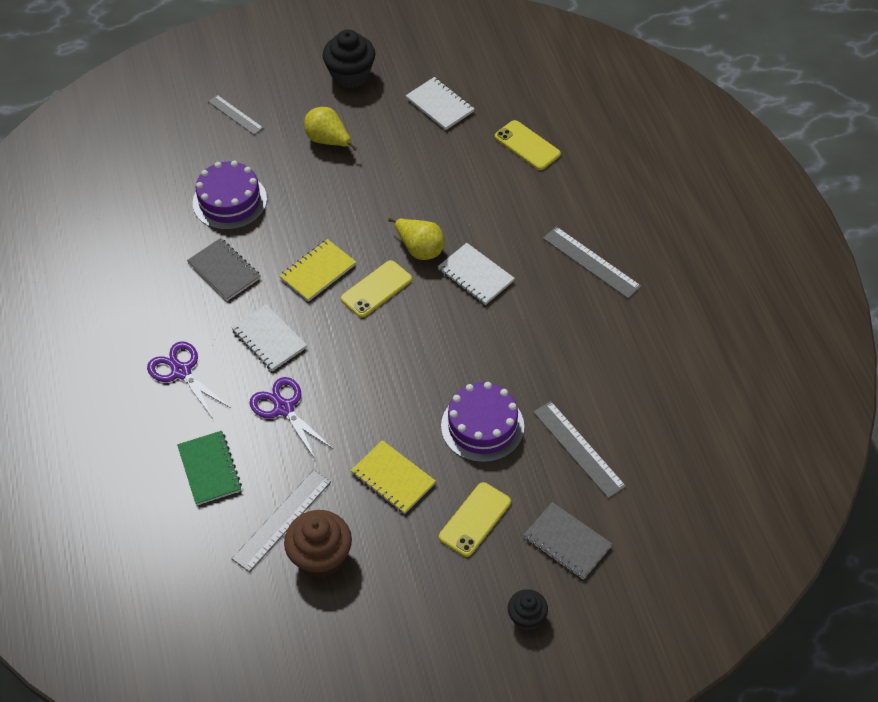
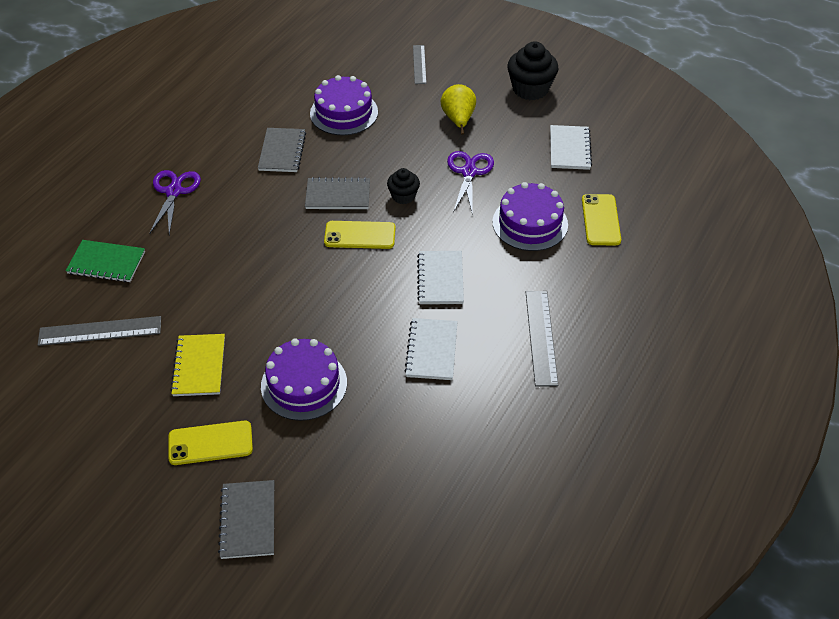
camera: 45 degrees right, 5 degrees down
(209, 469) = (106, 263): green notebook -> green notebook turned 75 degrees clockwise
(269, 339) = (250, 213): white notebook -> white notebook (431, 350)
(284, 408) = (198, 263): purple scissors -> purple scissors (469, 172)
(318, 272) = (338, 195): yellow notebook -> grey notebook
(320, 557) = (87, 375): brown cupcake -> none
(420, 249) = (425, 232): yellow pear -> none
(483, 185) = (530, 223): none -> purple cake
(526, 617) = (148, 546): black cupcake -> black cupcake (403, 196)
(579, 449) = (348, 462): grey ruler -> none

